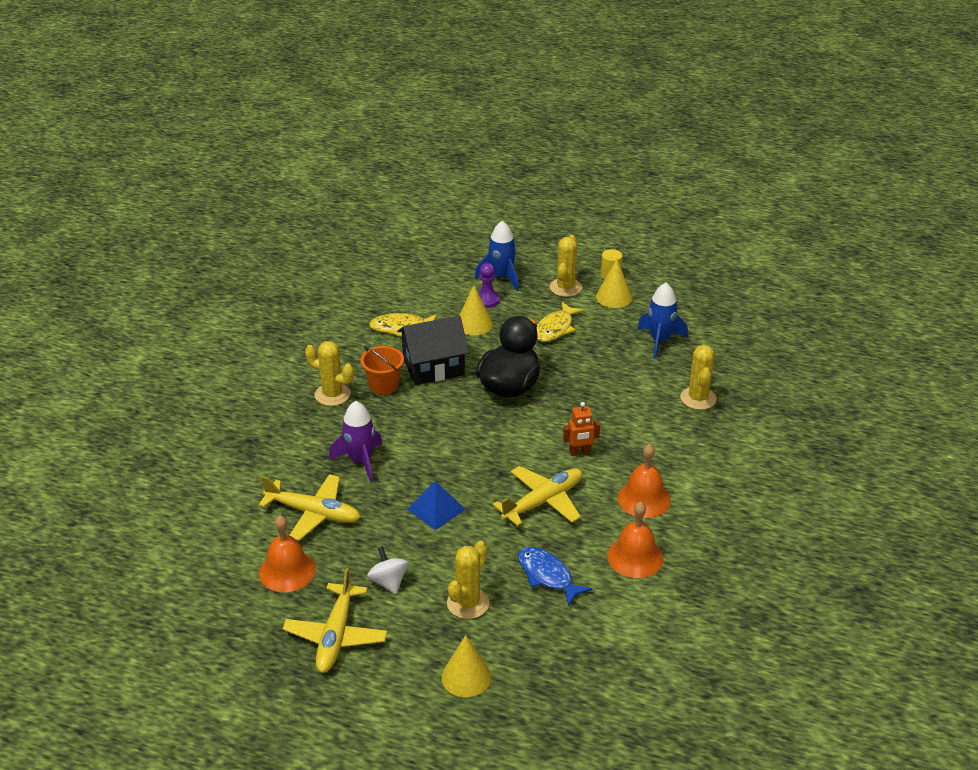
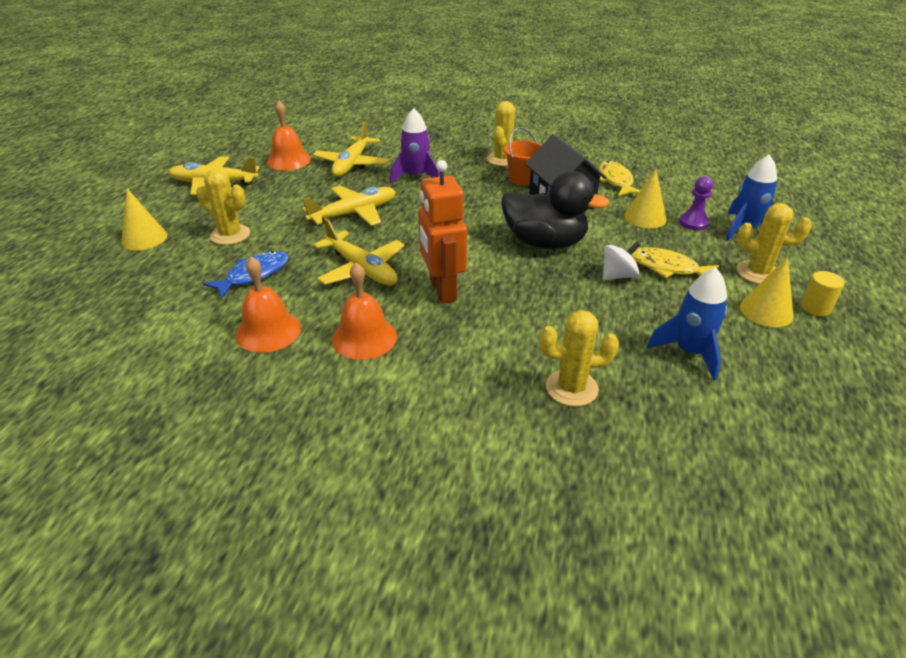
camera: 85 degrees right, 0 degrees up
(388, 582) = (266, 199): white spinning top -> white spinning top (618, 276)
(436, 509) = (354, 213): blue pyramid -> yellow plane
(580, 452) = (442, 290): orange robot -> orange robot, size x1.83

